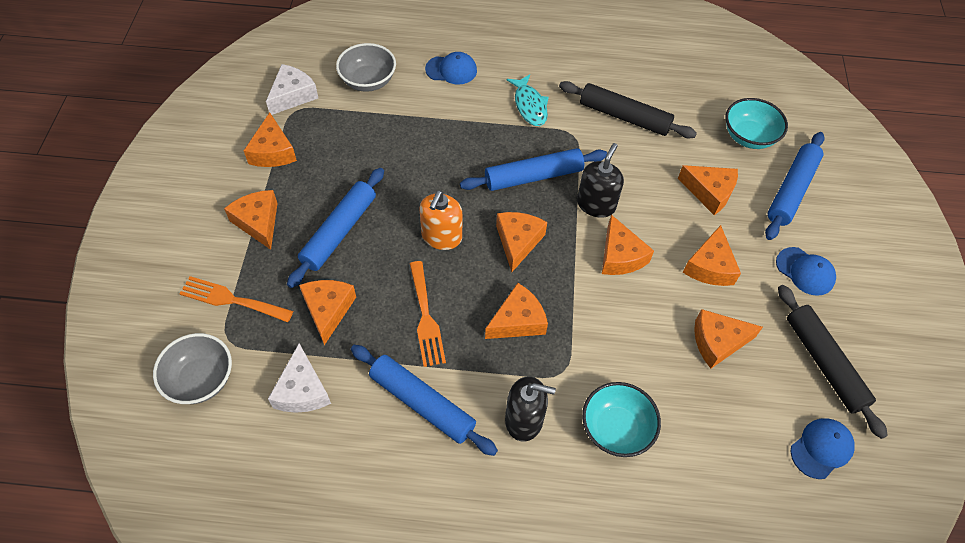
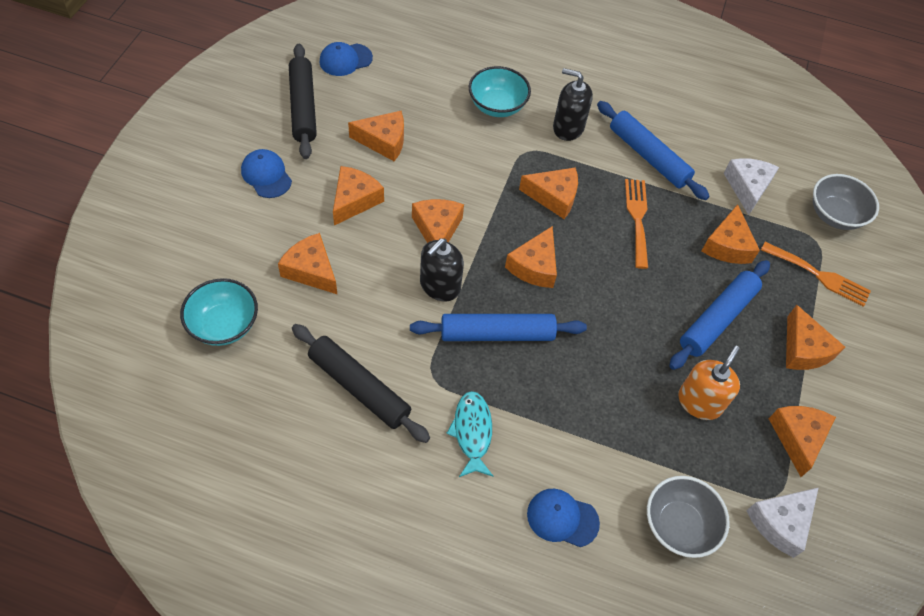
camera: 170 degrees left, 0 degrees up
(441, 236) = (611, 289): orange soap dispenser -> orange soap dispenser (699, 402)
(518, 321) = (554, 197): orange cheese -> orange cheese turned 150 degrees counterclockwise
(791, 190) = (221, 252): blue rolling pin -> none

